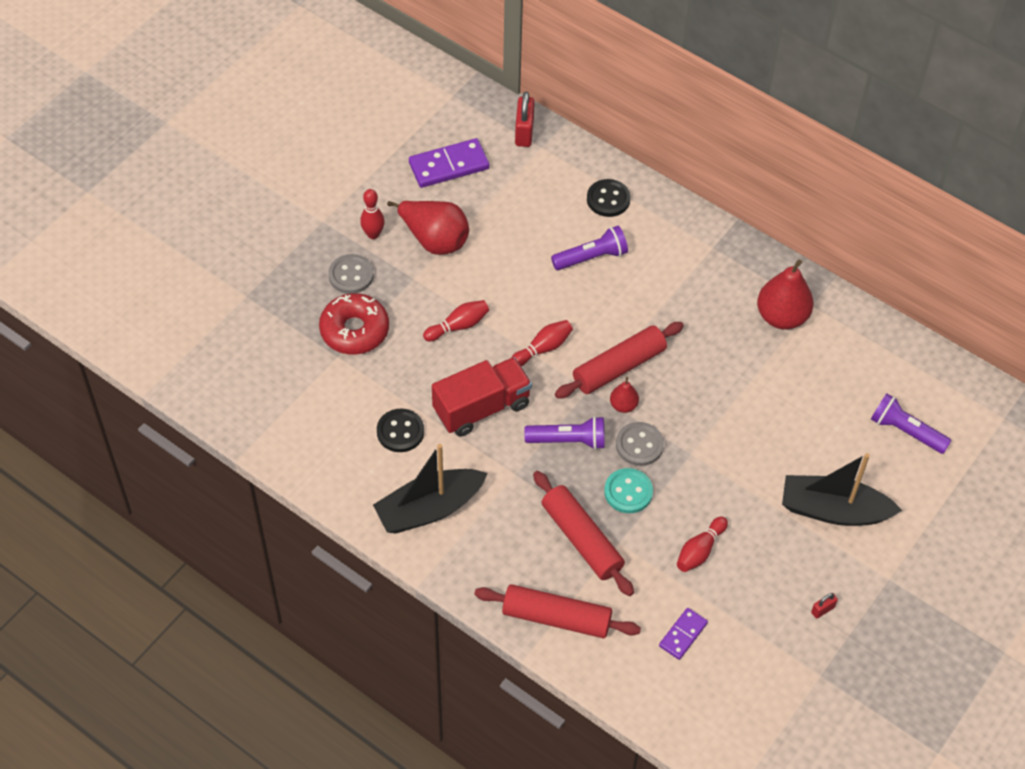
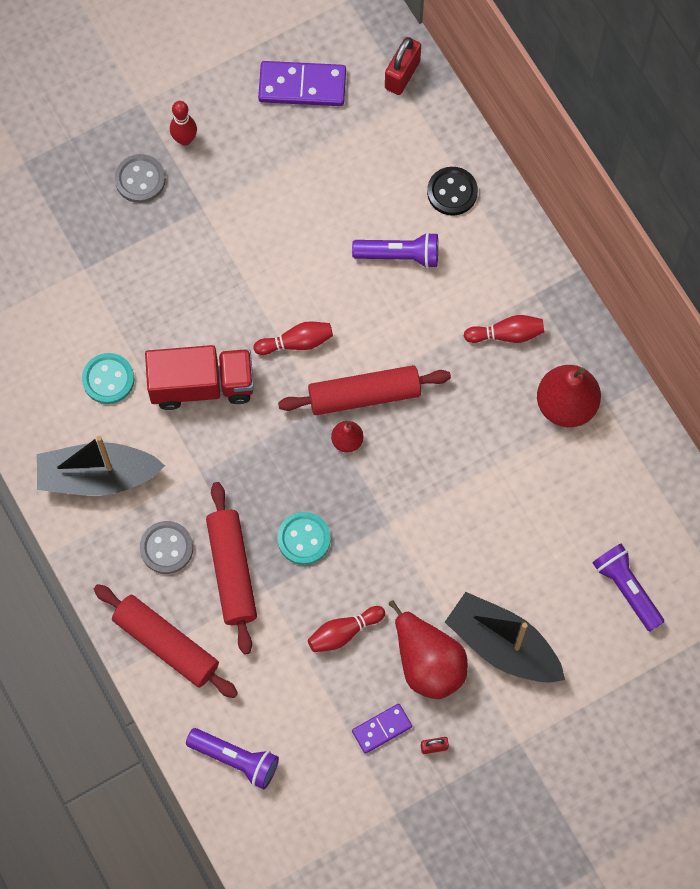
camera: 25 degrees right, 15 degrees up
(354, 330) = (115, 246): red donut -> none
(400, 431) = (108, 379): black button -> turquoise button
(434, 240) = (245, 170): red pear -> red pear (428, 663)
(458, 326) = (222, 282): red bowling pin -> red bowling pin (506, 334)
(568, 440) = (271, 457): purple flashlight -> purple flashlight (235, 759)
(639, 445) = (341, 492): grey button -> grey button (166, 548)
(683, 634) = (281, 714): purple domino -> purple domino (382, 729)

